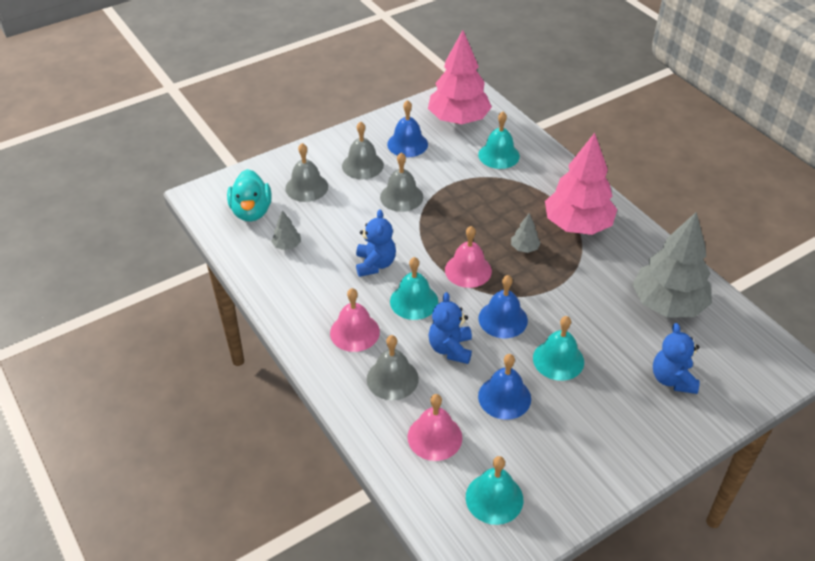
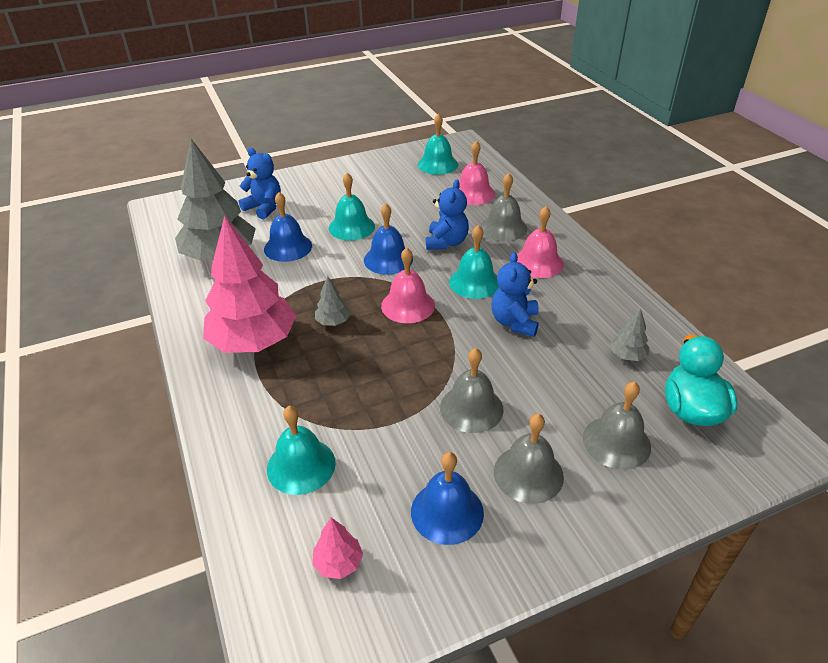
camera: 170 degrees left, 5 degrees down
(458, 119) = (338, 563): pink tree -> pink tree, size x0.41
(504, 397) = (409, 209): blue bell -> blue bell (288, 247)
(672, 379) = (264, 208): blue teddy bear -> blue teddy bear turned 60 degrees counterclockwise

